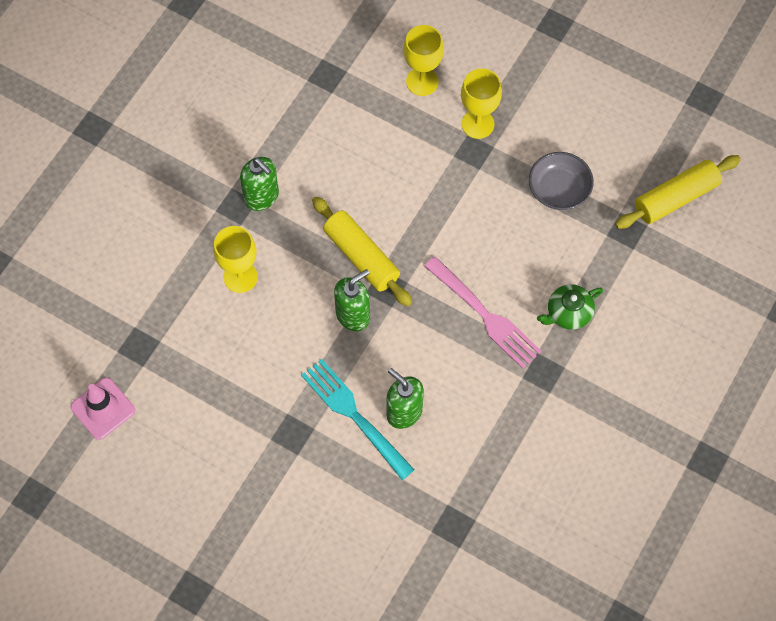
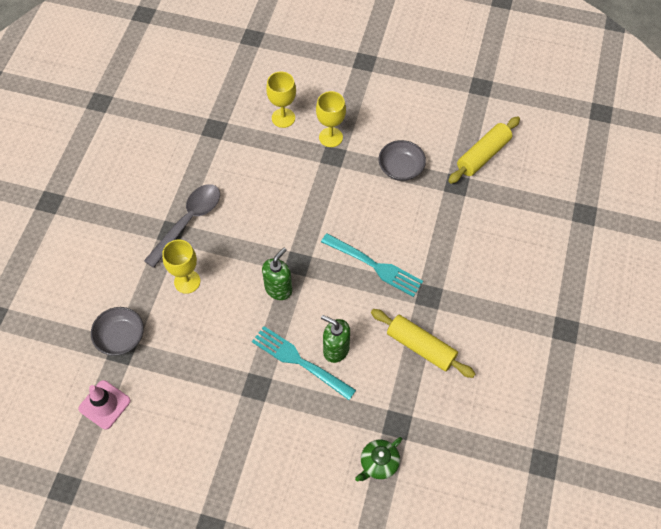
camera: 15 degrees left, 5 degrees down
(141, 328) = (120, 337): none -> grey bowl
(262, 197) = (188, 221): green soap dispenser -> grey spoon
(361, 256) = (273, 246): yellow rolling pin -> yellow rolling pin (421, 347)
(485, 315) = (374, 266): pink fork -> turquoise fork
(568, 313) = (433, 250): green teapot -> green teapot (378, 463)

